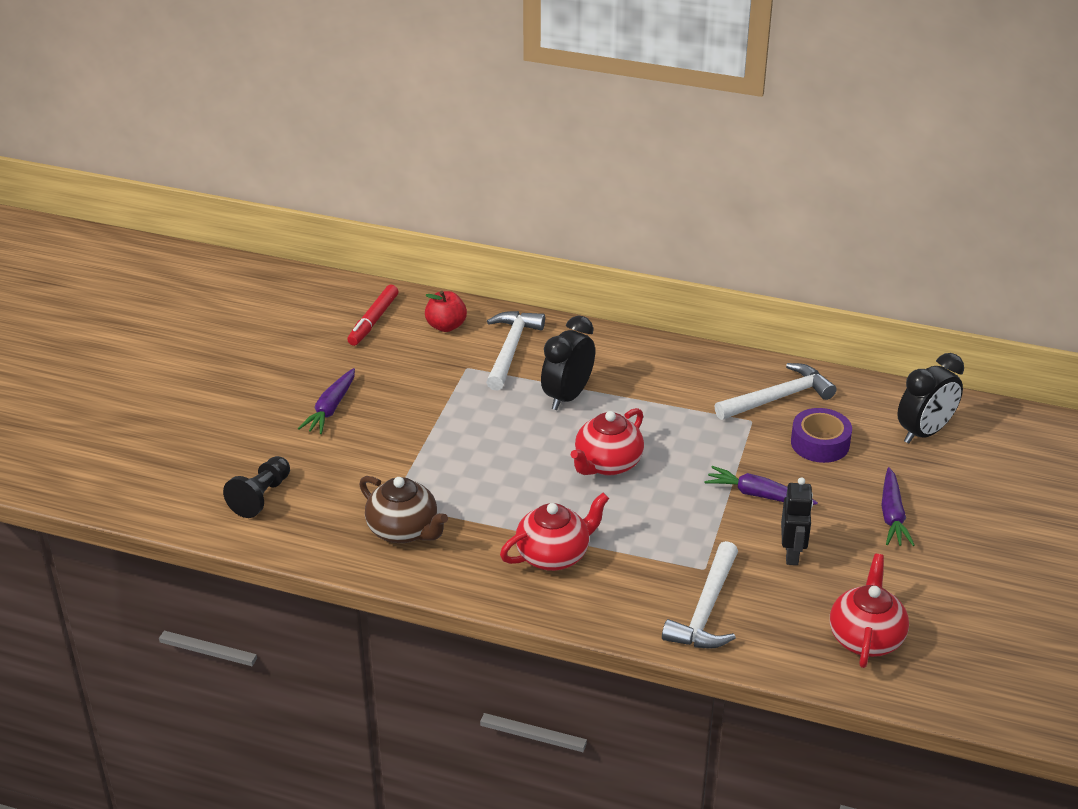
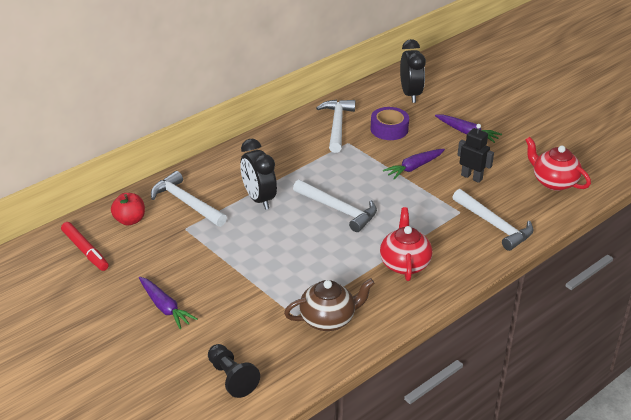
camera: 60 degrees left, 0 degrees up
(607, 464) = (338, 210): red teapot -> white hammer

